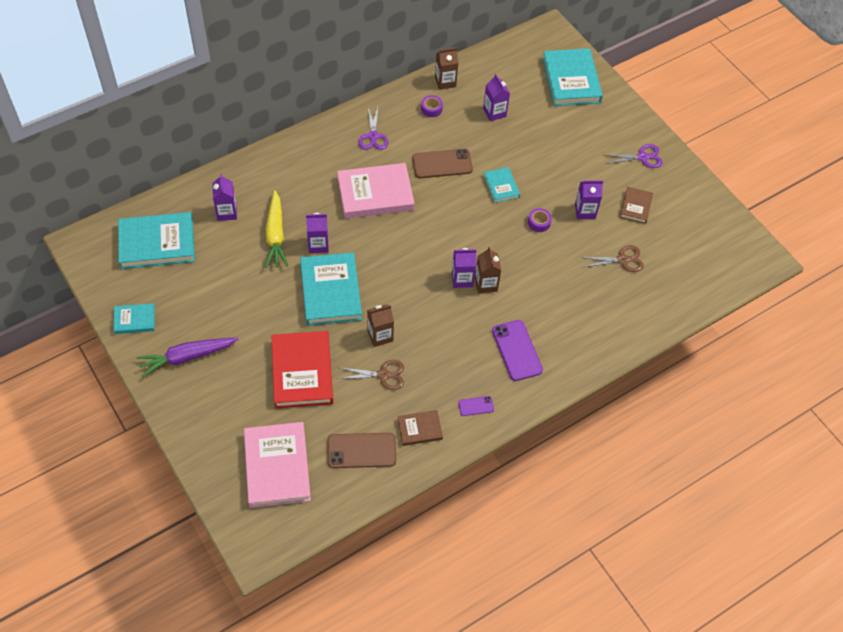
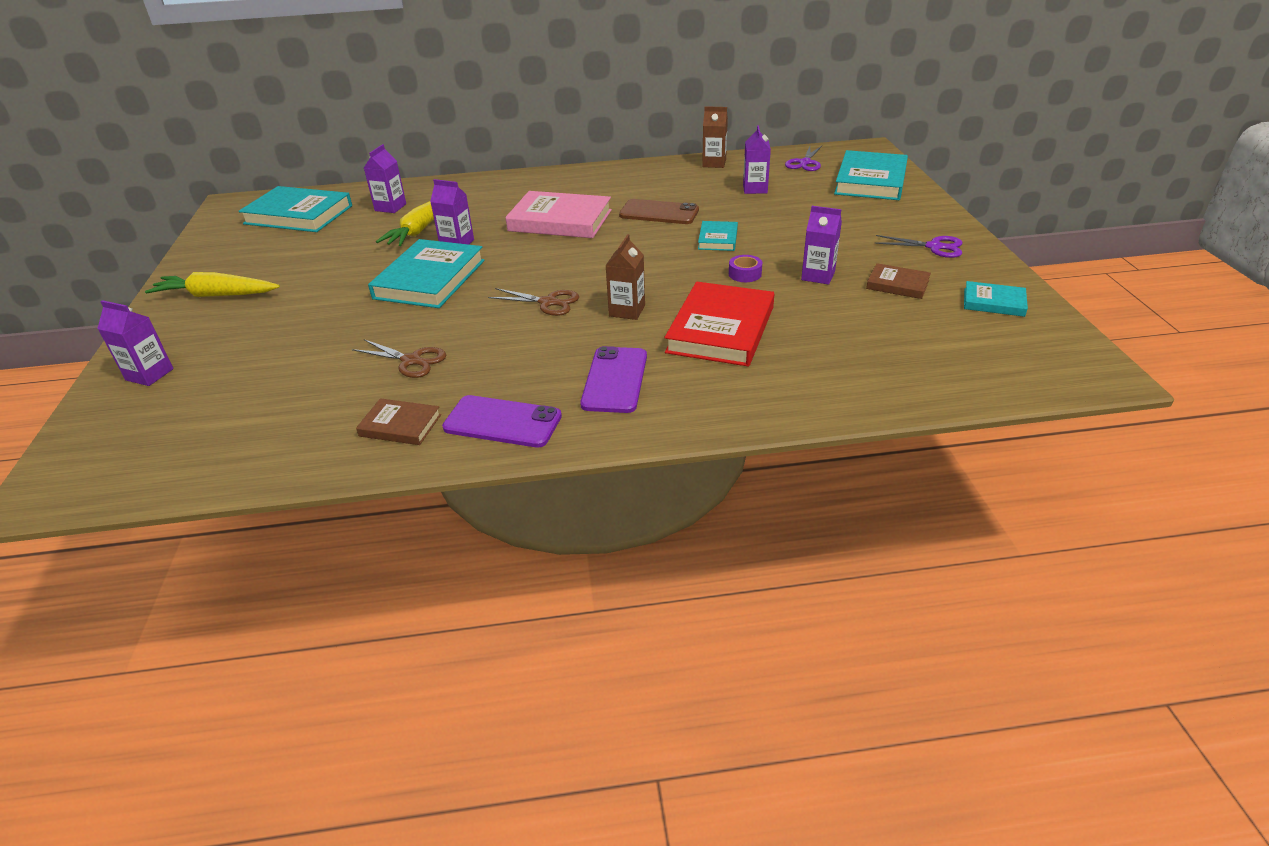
camera: 30 degrees right, 20 degrees down
(134, 320) = (206, 259): turquoise book -> turquoise book (993, 302)
(187, 357) = (216, 295): purple carrot -> yellow carrot
(277, 467) = (183, 412): pink book -> none
(302, 372) = (320, 335): red book -> red book (720, 329)
(361, 450) = (301, 426): brown phone -> none
(373, 136) = (598, 184): purple scissors -> purple scissors (805, 163)
(380, 336) = (446, 326): brown carton -> none
(431, 109) = (682, 177): purple tape -> none
(462, 279) = (599, 300): purple carton -> purple carton (149, 374)
(476, 406) = (502, 422): purple phone -> purple phone, size x1.96
(622, 260) = (845, 327): brown scissors -> brown scissors (548, 302)
(635, 206) = (897, 284): brown book -> brown book turned 75 degrees clockwise

